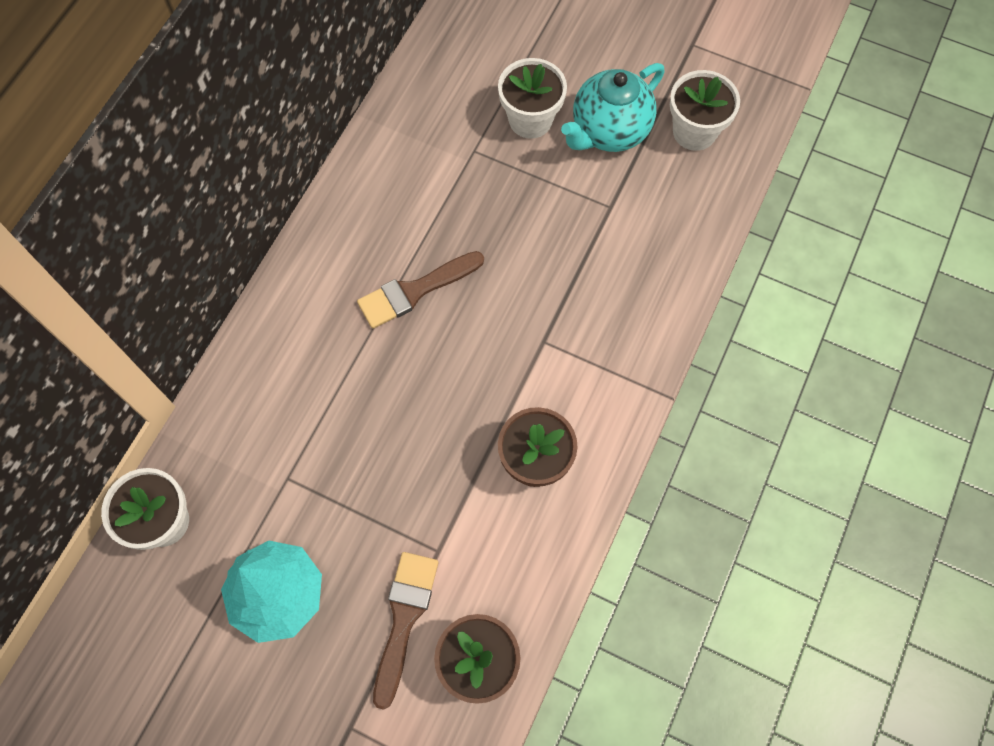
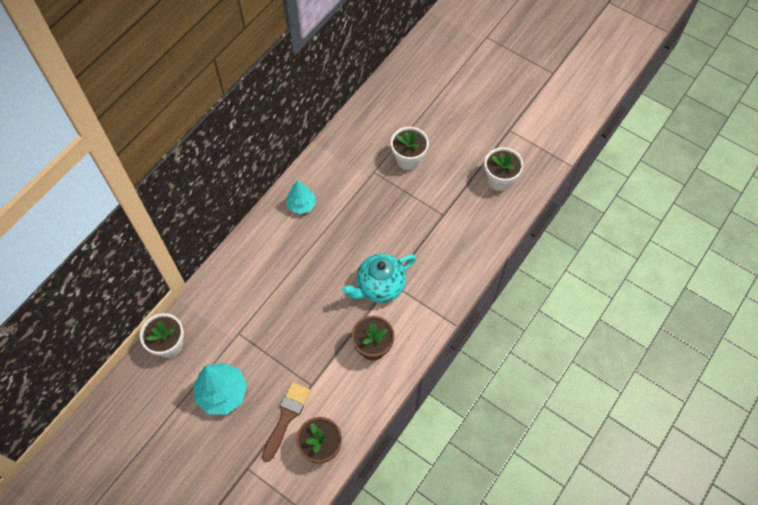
camera: 10 degrees right, 5 degrees down
(358, 228) = (301, 205): none -> turquoise tree
(415, 291) = (326, 244): brown brush -> none
(609, 131) = (451, 172): turquoise teapot -> turquoise teapot (380, 286)

